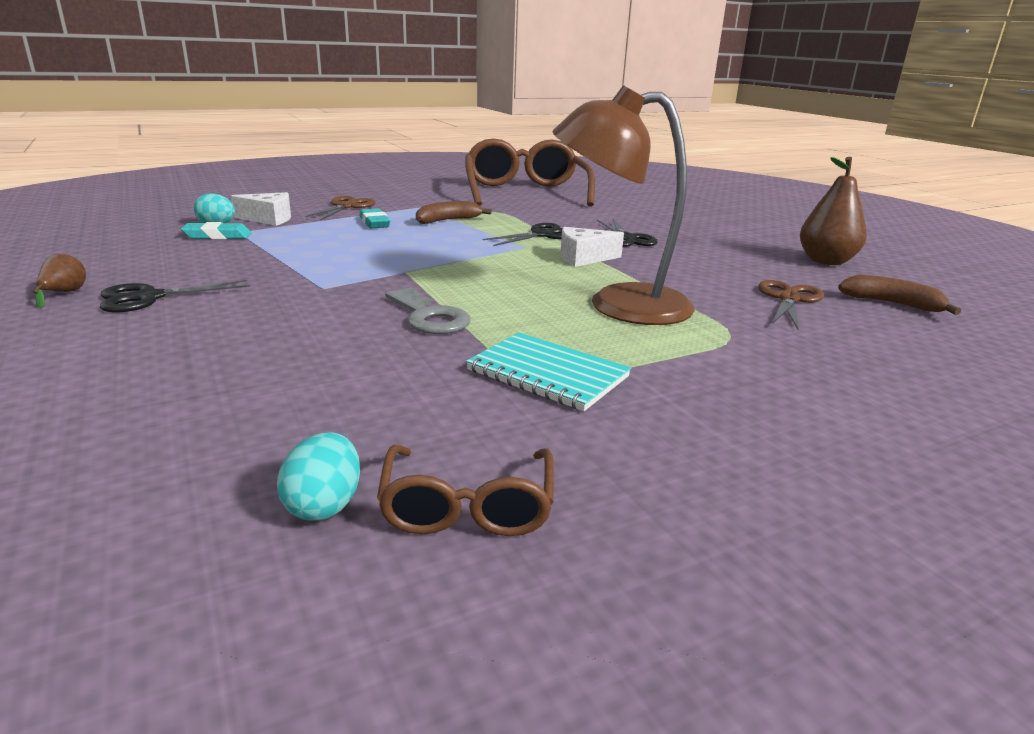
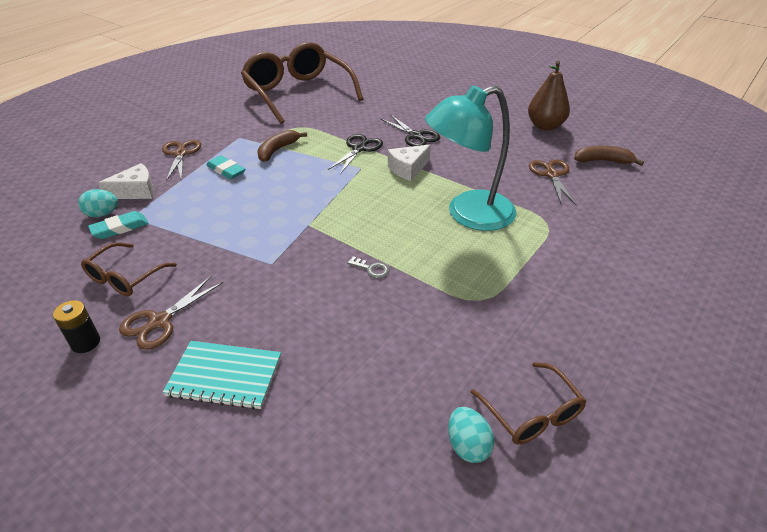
camera: 25 degrees left, 15 degrees up
(64, 293) = (86, 342): brown pear -> black battery
(150, 297) = (160, 321): black scissors -> brown scissors
(170, 264) = (125, 277): none -> brown glasses
(429, 317) = (371, 269): grey key -> grey key, size x0.53
(547, 374) = (483, 296): turquoise notebook -> turquoise notebook (225, 376)
(618, 305) = (468, 214): brown lamp -> turquoise lamp

